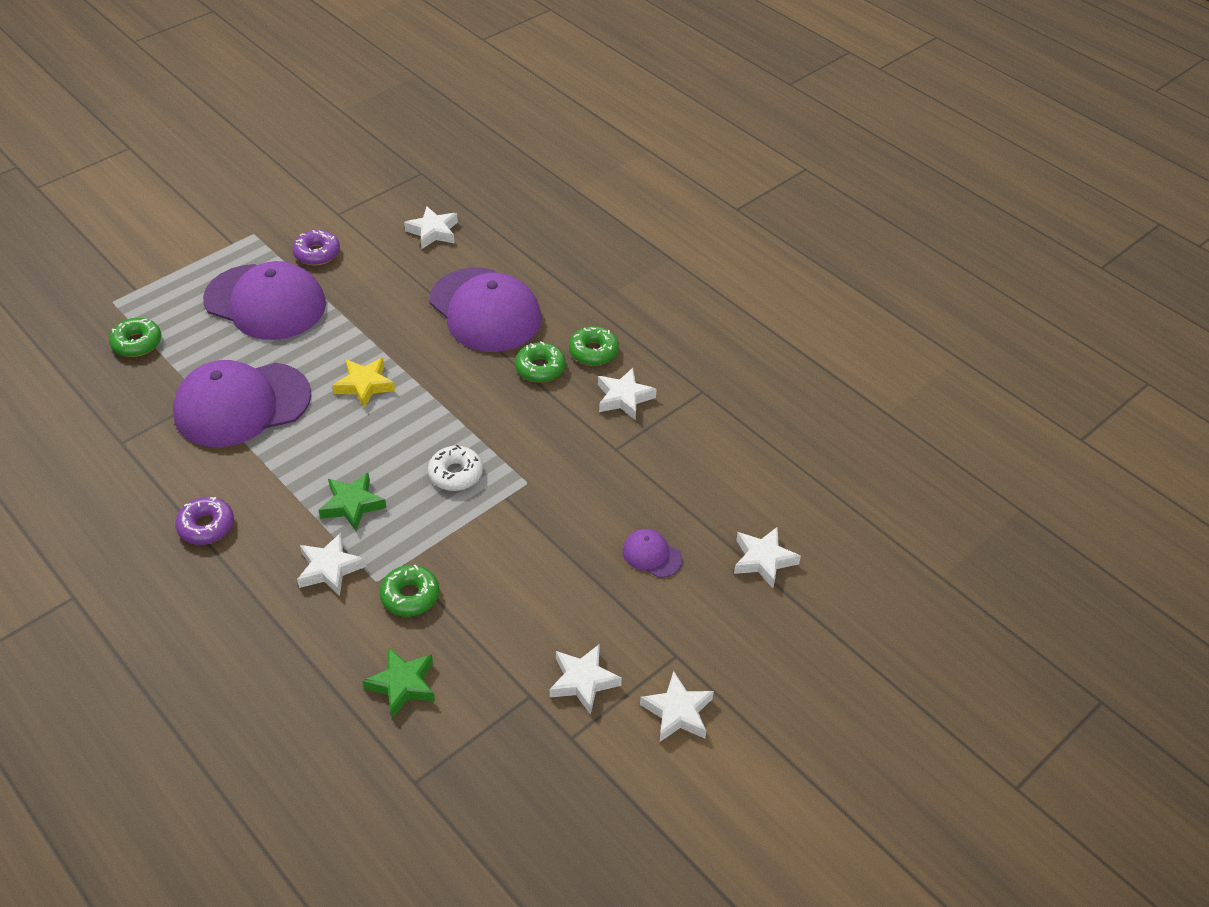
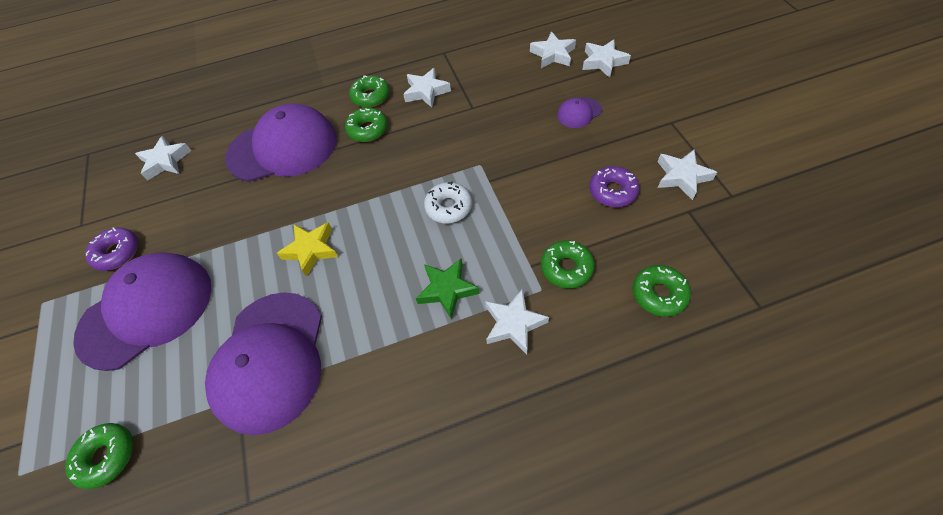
camera: 60 degrees left, 10 degrees up
(206, 526) = (415, 428): purple donut -> purple donut (612, 191)
(402, 684) = (659, 294): green star -> green donut
(677, 712) = (719, 133): white star -> white star (553, 54)

